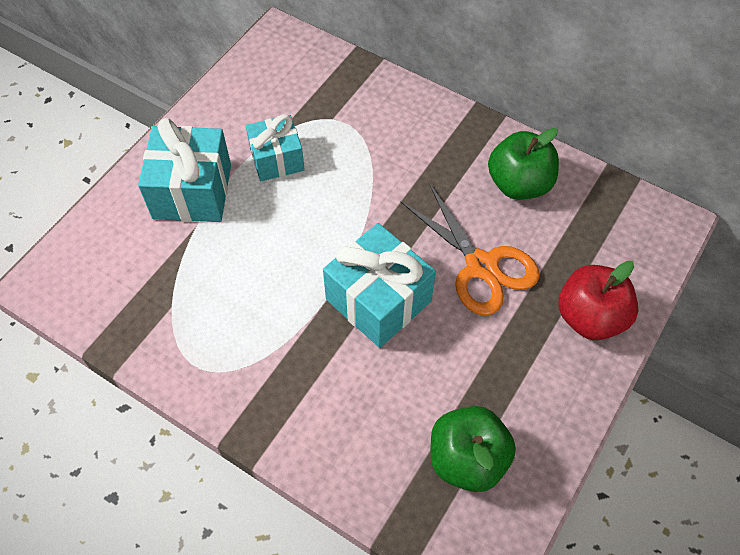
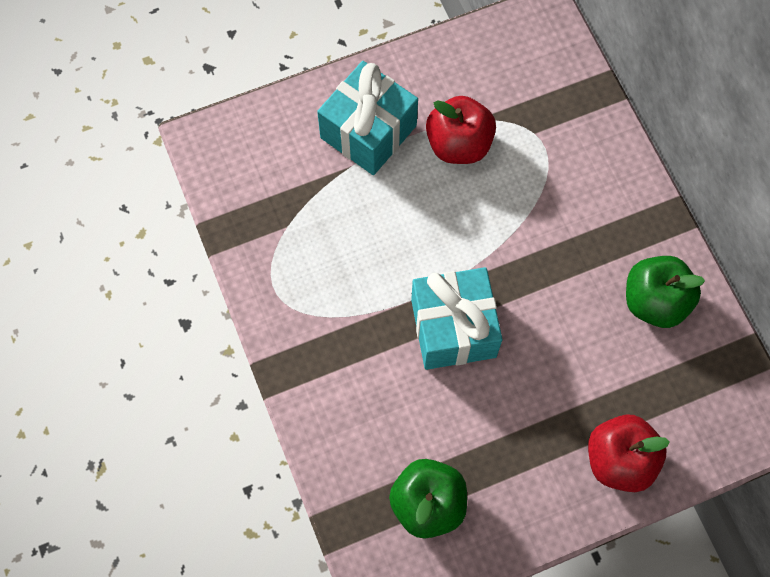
camera: 35 degrees right, 10 degrees up
(277, 159) = (459, 144): turquoise gift -> red apple
(481, 266) = (561, 354): orange scissors -> none

